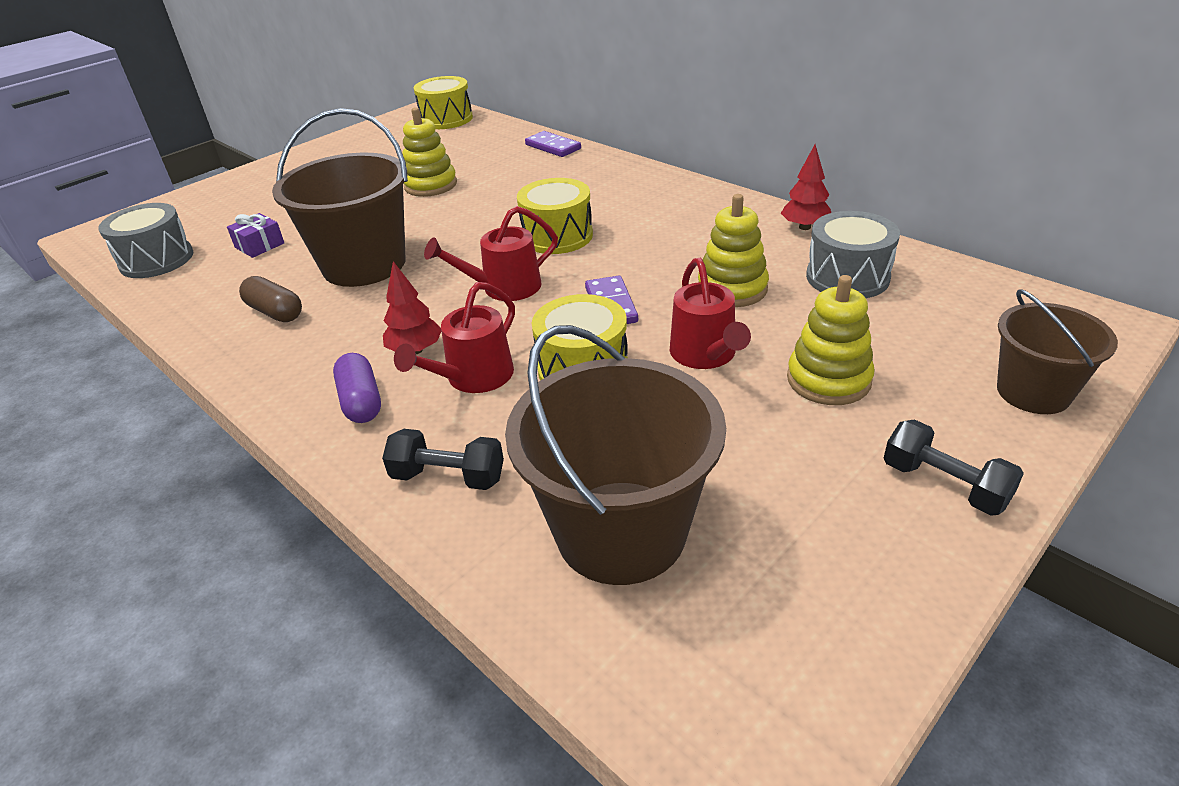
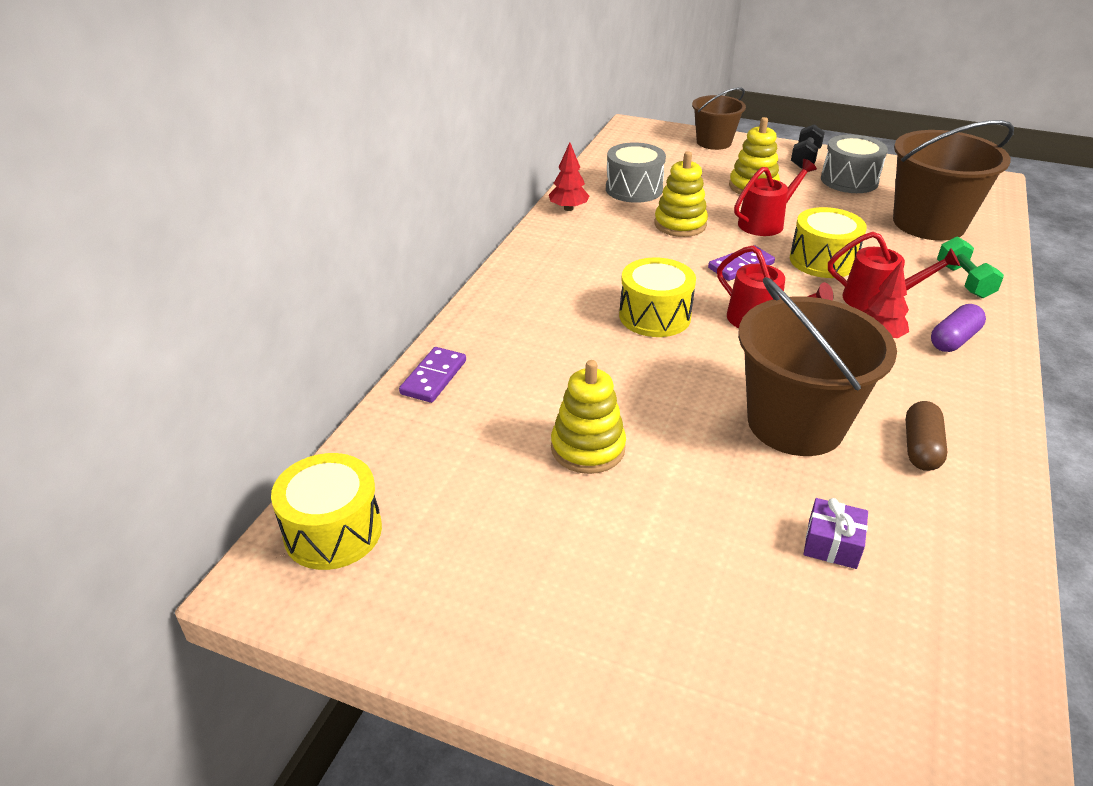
camera: 115 degrees left, 0 degrees up
(156, 260) = (952, 647): grey drum -> grey drum (849, 180)
(448, 477) = (964, 281): black dumbbell -> green dumbbell

